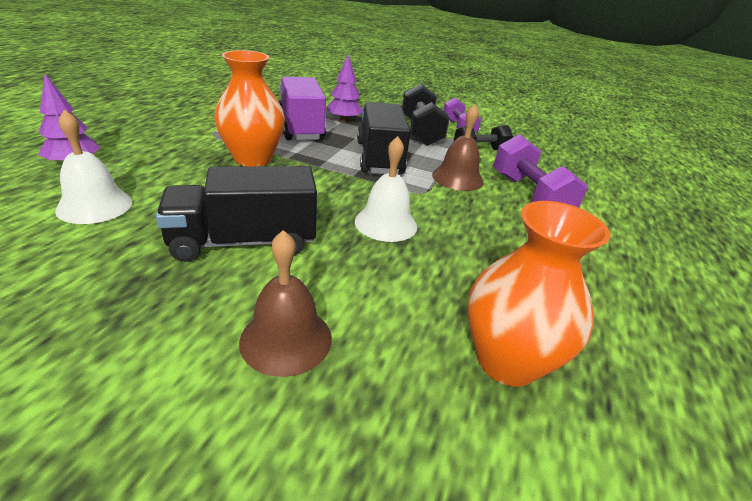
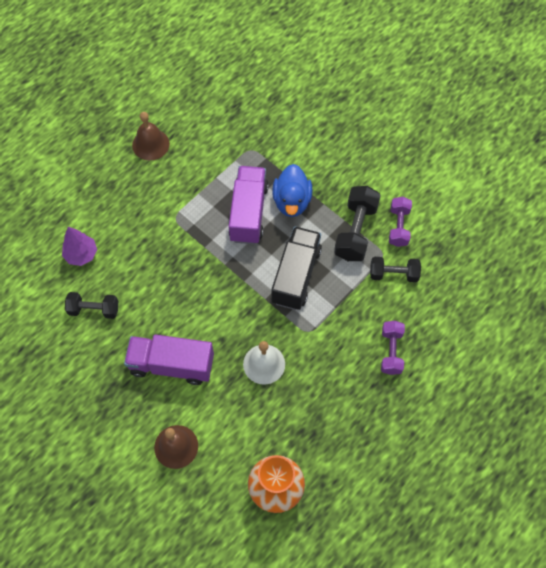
camera: 25 degrees right, 30 degrees up
(95, 205) = (94, 309): white bell -> black dumbbell
(244, 242) = (172, 365): black truck -> purple truck
(253, 159) = (198, 263): orange vase -> none
(344, 120) = (292, 201): purple tree -> blue duck
(457, 178) = (346, 316): brown bell -> brown bell (150, 144)
(529, 196) = (391, 351): purple dumbbell -> purple dumbbell, size x0.65

